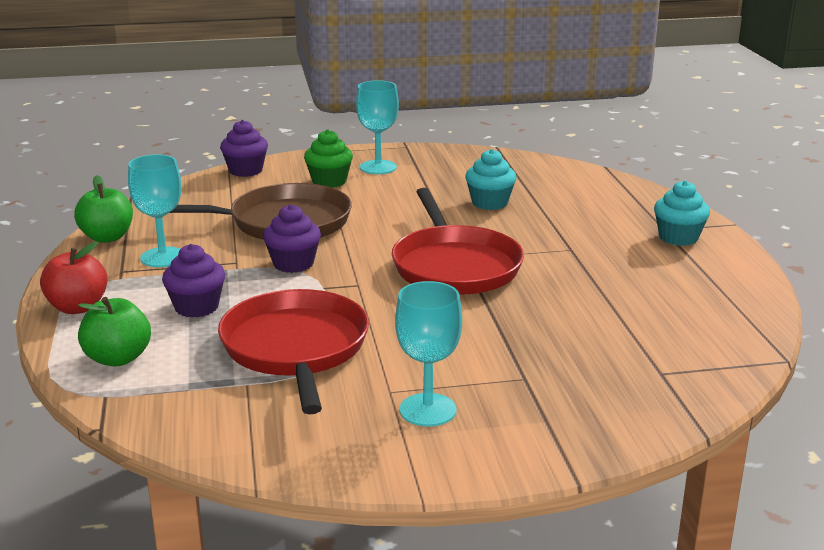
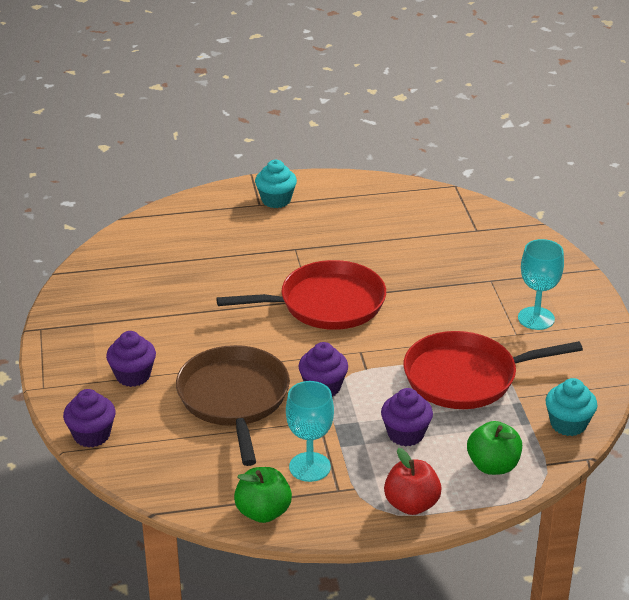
camera: 90 degrees left, 10 degrees up
(329, 181) = (133, 376): green cupcake -> purple cupcake
(378, 167) = (99, 345): turquoise goblet -> none
(489, 203) = (199, 282): turquoise cupcake -> turquoise cupcake (568, 424)

